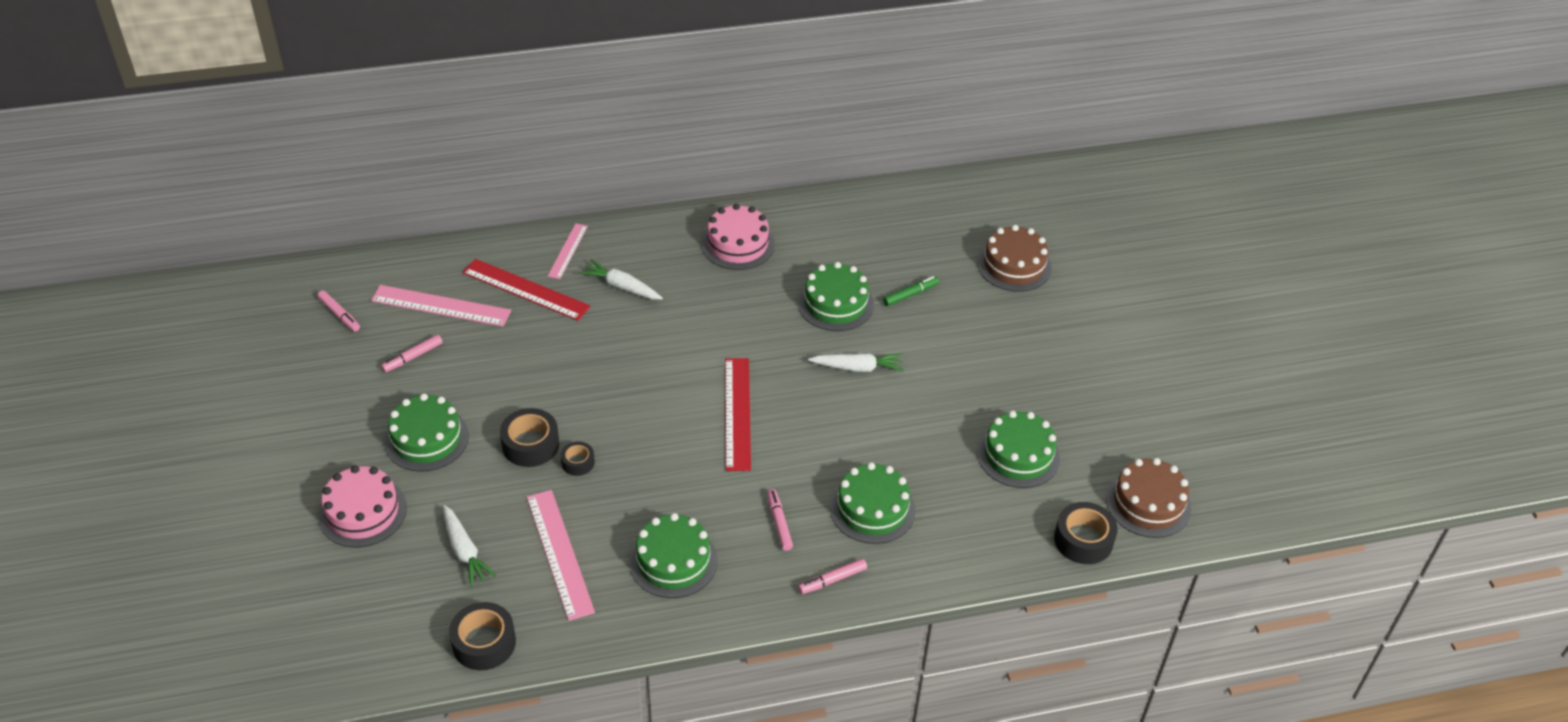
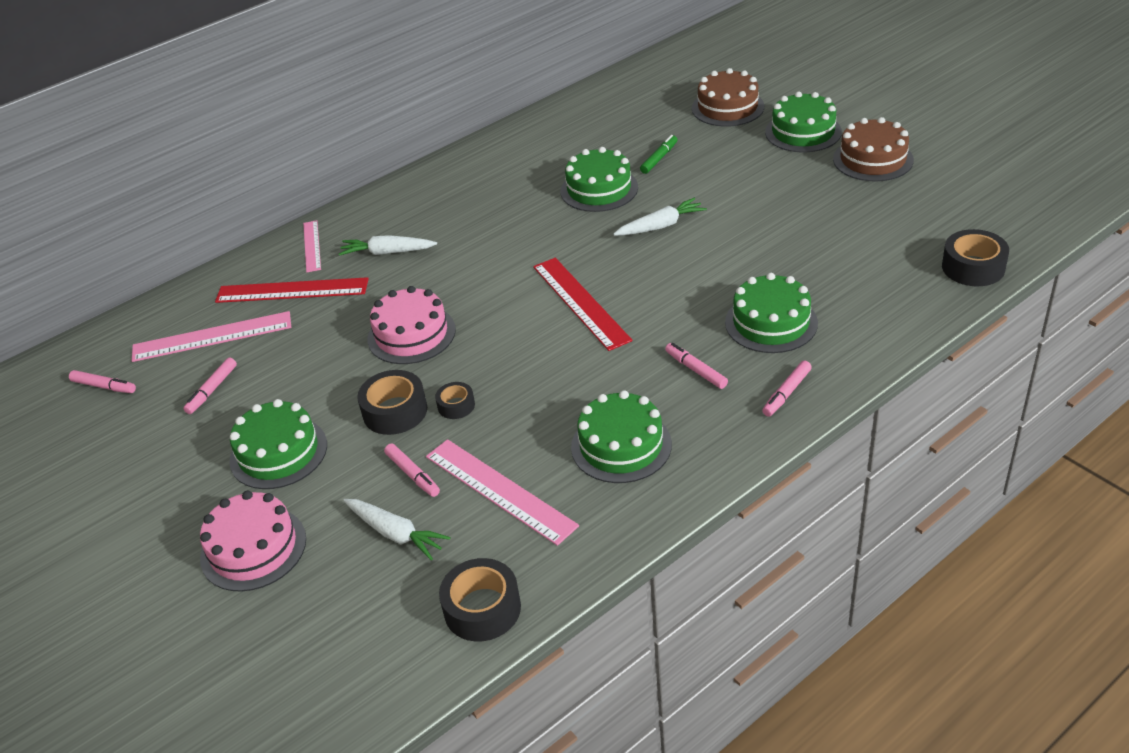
camera: 20 degrees left, 5 degrees down
(508, 507) = (413, 474): none -> pink marker
(738, 244) = (472, 181): pink cake -> pink cake (411, 334)
(1018, 455) = (858, 231): green cake -> green cake (803, 132)
(1148, 503) = (998, 220): brown cake -> brown cake (873, 159)

